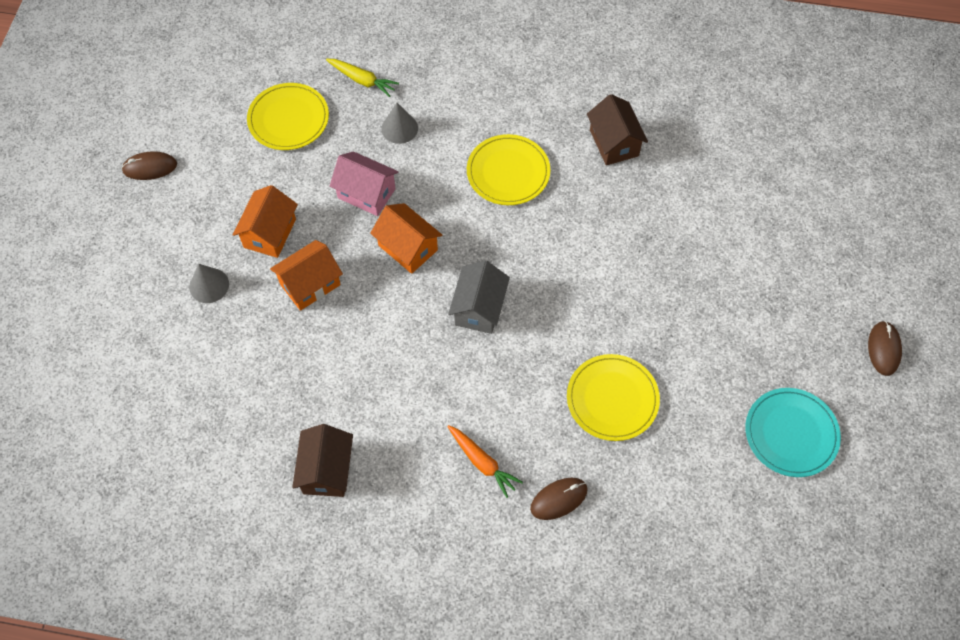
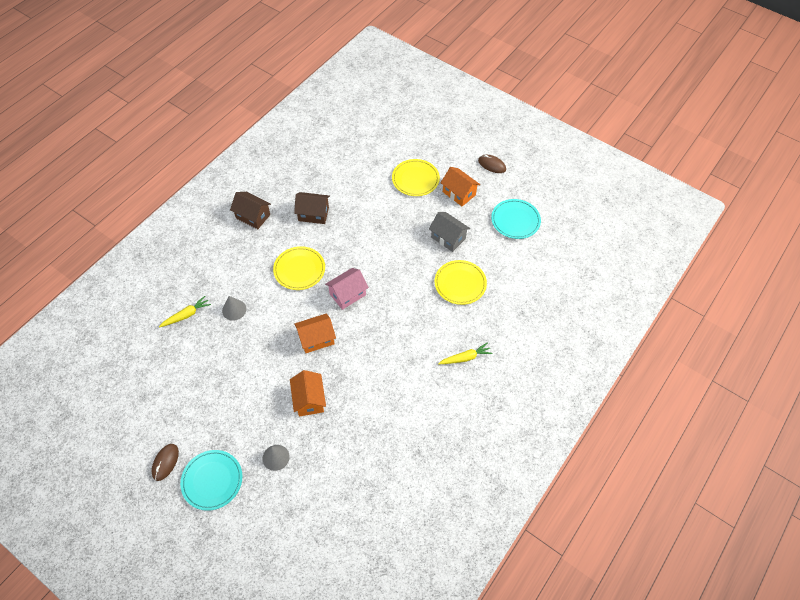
camera: 65 degrees left, 5 degrees down
(147, 230) = (212, 480): none -> turquoise plate
(270, 233) = (261, 408): orange house -> orange house (459, 193)
(288, 119) = (185, 366): yellow plate -> yellow plate (415, 179)
(326, 470) = (431, 437): brown house -> brown house (253, 216)
(366, 193) = (267, 345): pink house -> pink house (347, 294)
(479, 308) = (375, 320): grey house -> grey house (448, 238)
(482, 462) = (465, 358): orange carrot -> yellow carrot
(559, 499) = (502, 332): brown mouse -> none

